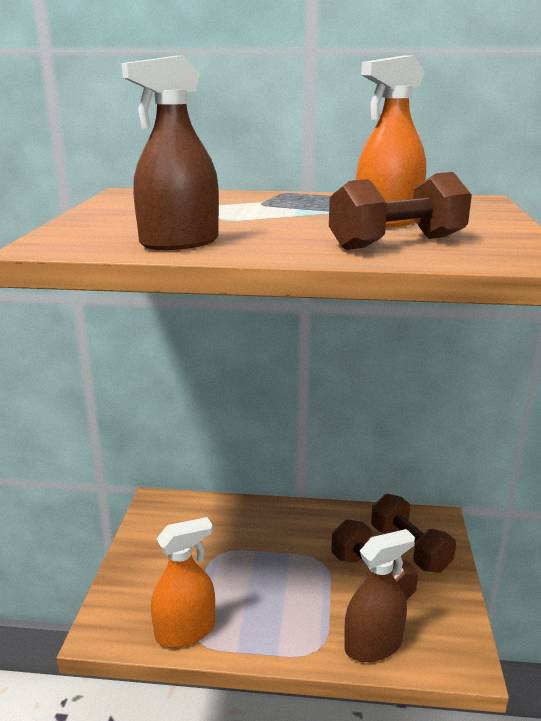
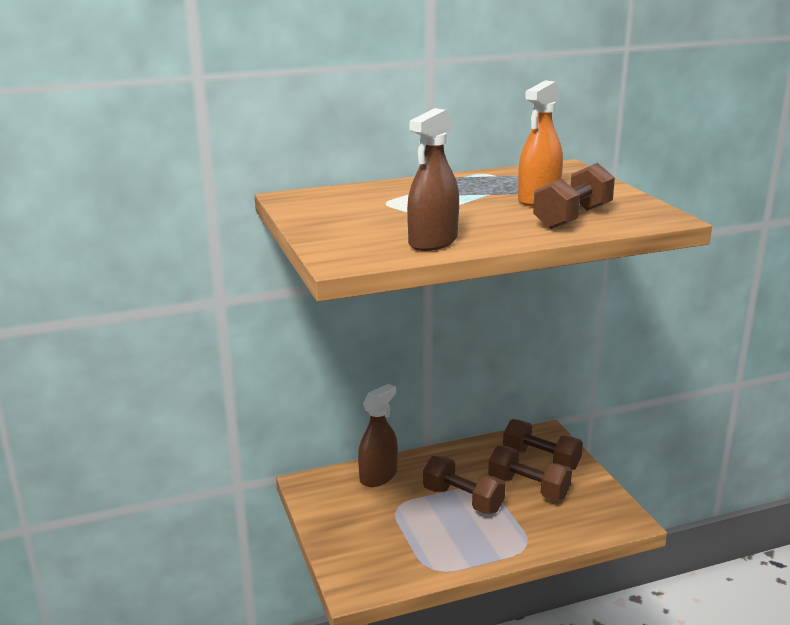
camera: 25 degrees left, 0 degrees up
(185, 631) = (419, 566): orange spray bottle -> none
(289, 568) = (462, 500): none -> brown dumbbell
(373, 645) = (562, 530): brown spray bottle -> brown spray bottle (378, 476)

